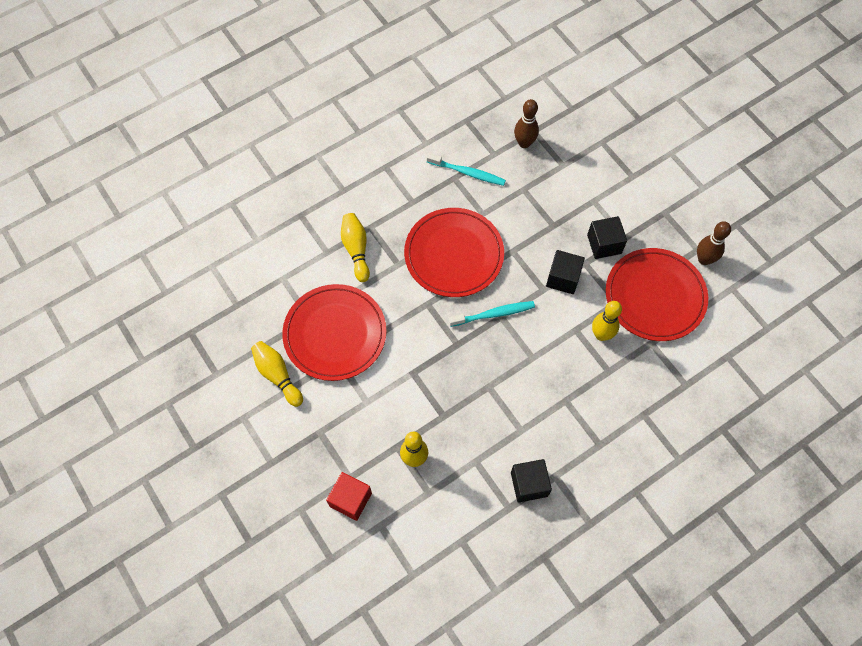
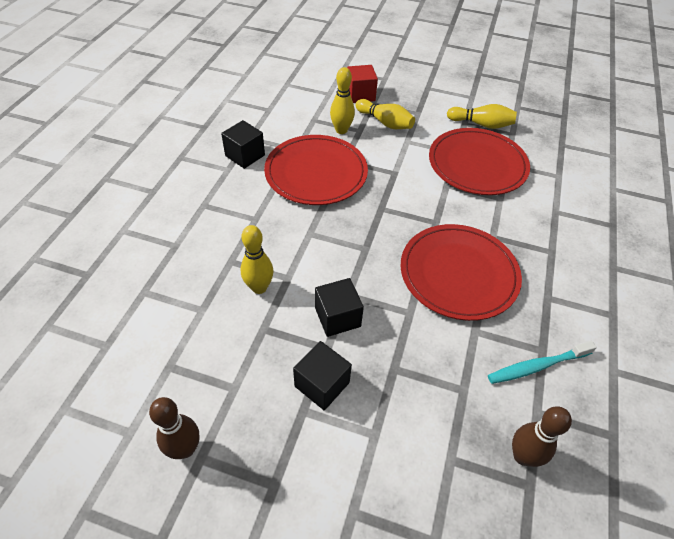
camera: 140 degrees right, 15 degrees down
(356, 250) = (538, 226): yellow bowling pin -> yellow bowling pin (385, 122)
(493, 314) = (374, 246): turquoise toothbrush -> none
(655, 296) = (224, 360): red plate -> red plate (316, 173)

